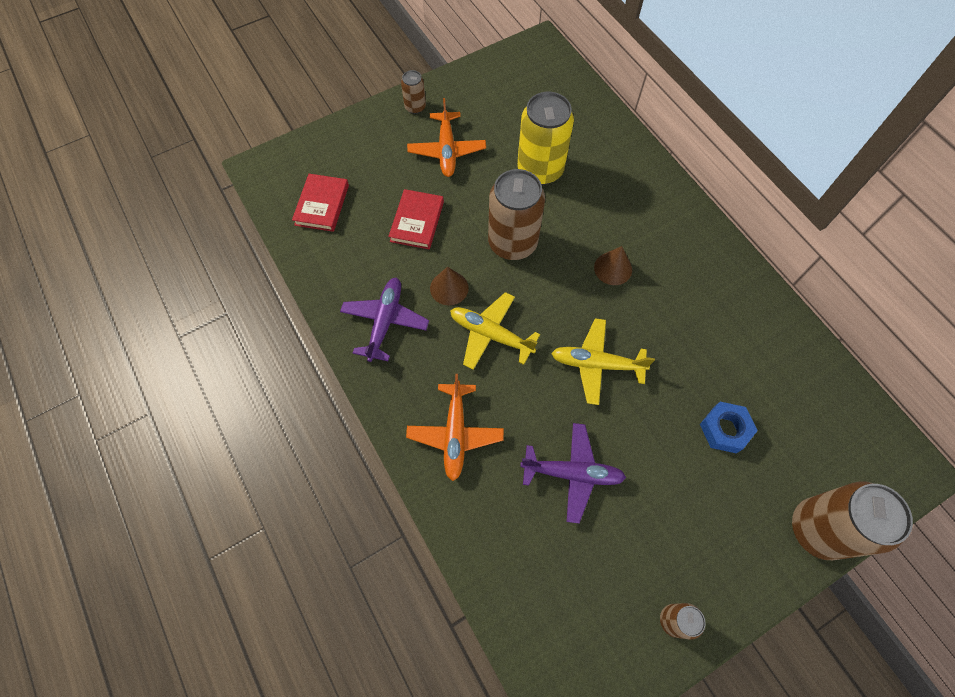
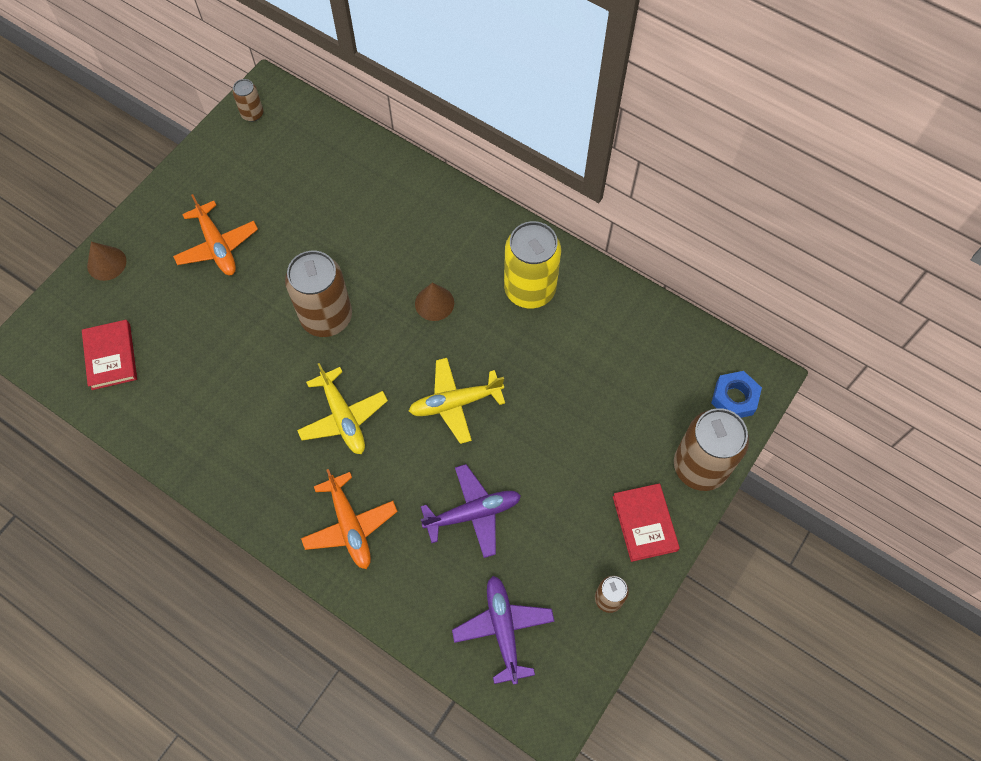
camera: 25 degrees left, 0 degrees up
(385, 321) = (233, 448): purple plane -> purple plane (503, 629)
(415, 107) = (162, 211): brown can -> brown can (252, 114)
(417, 221) = (220, 334): red book -> red book (645, 523)
(449, 288) = (283, 388): brown cone -> brown cone (106, 263)
(490, 334) = (343, 417): yellow plane -> yellow plane turned 120 degrees counterclockwise
(540, 170) = (322, 230): yellow can -> yellow can (529, 289)
(724, 429) = (592, 413): blue nut -> blue nut (734, 398)

